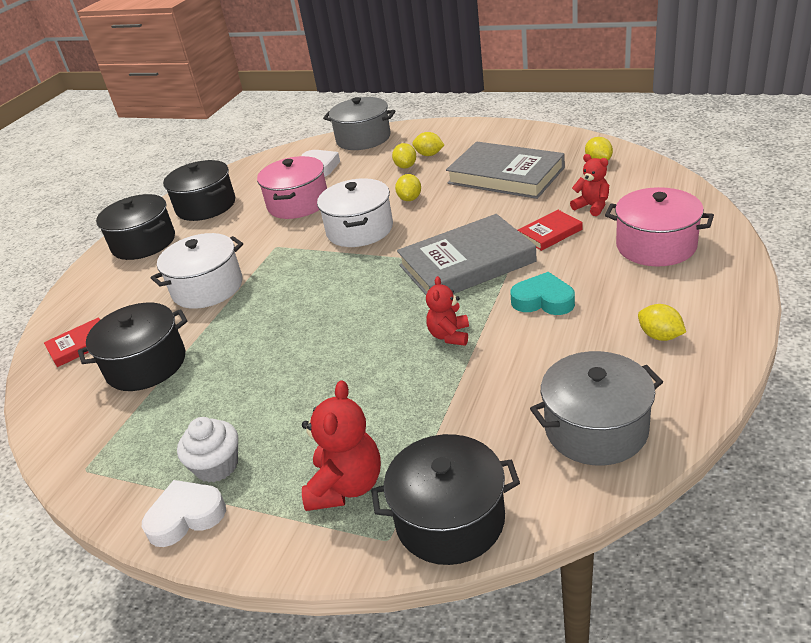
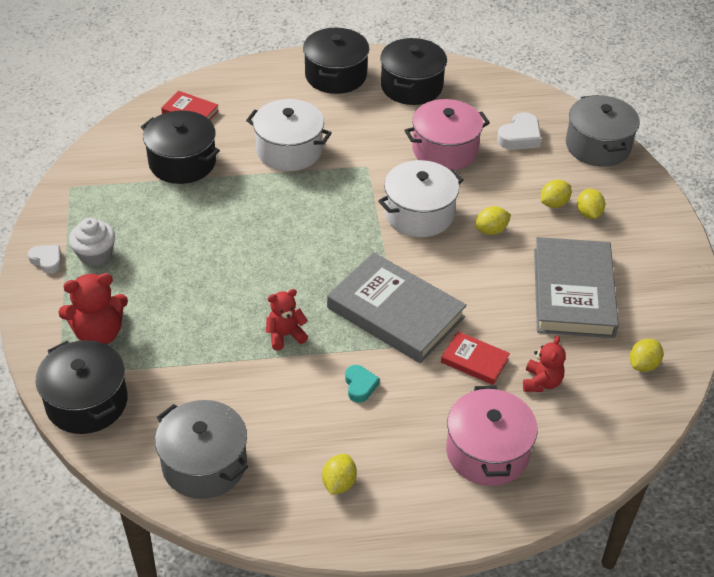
camera: 55 degrees right, 10 degrees up
(186, 517) = (47, 260): white heart -> white heart, size x0.66
(543, 300) = (360, 386): turquoise heart -> turquoise heart, size x0.66

